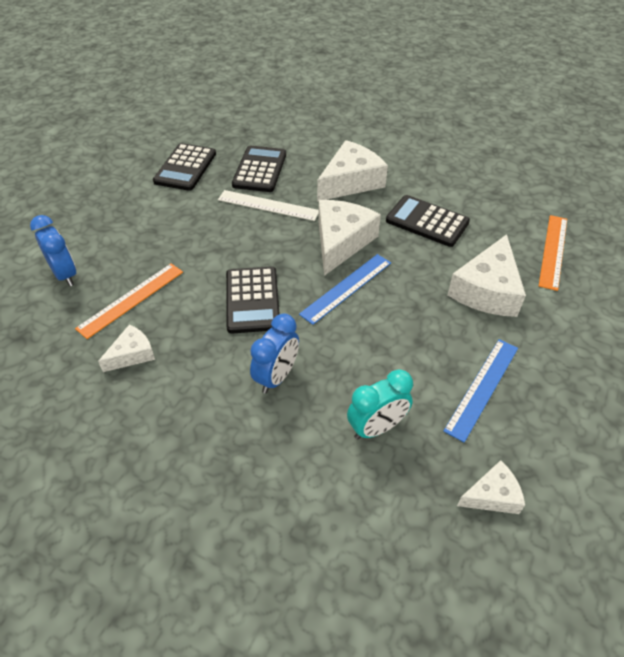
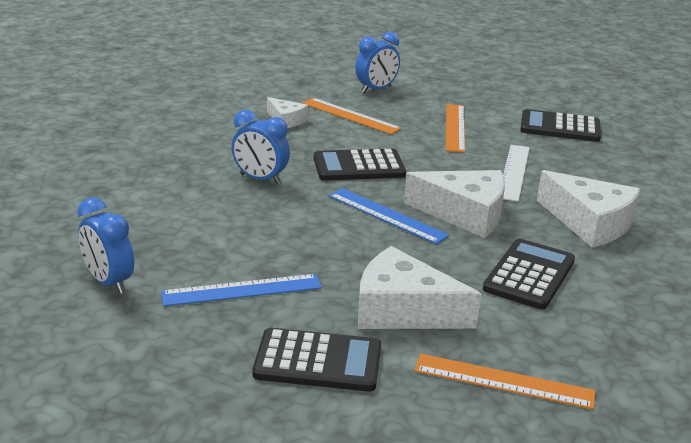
camera: 85 degrees right, 20 degrees down
(174, 228) = (454, 127): none -> orange ruler
(260, 170) = (581, 166): black calculator -> black calculator (318, 361)
(376, 427) = (197, 226): turquoise clock -> none
(482, 388) = (242, 290): blue ruler -> blue ruler turned 45 degrees counterclockwise
(492, 495) = (109, 282): white cheese -> blue clock

